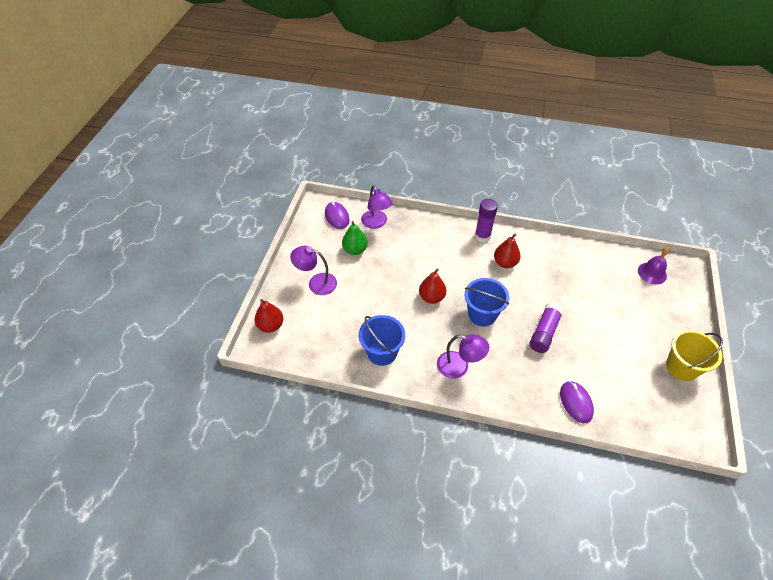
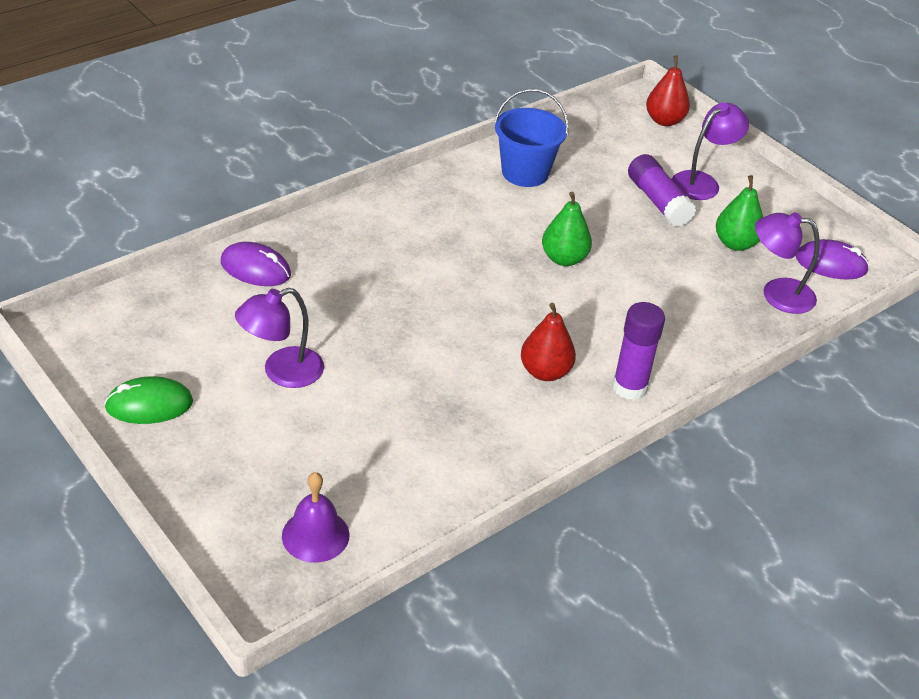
camera: 125 degrees right, 10 degrees down
(431, 297) = (564, 259): red pear -> green pear
(459, 367) = (428, 214): purple lamp -> purple lamp (282, 372)
(482, 314) = (480, 284): blue bucket -> none
(544, 332) = (379, 318): purple glue stick -> purple glue stick (658, 201)
(681, 367) = (149, 405): yellow bucket -> green mouse

